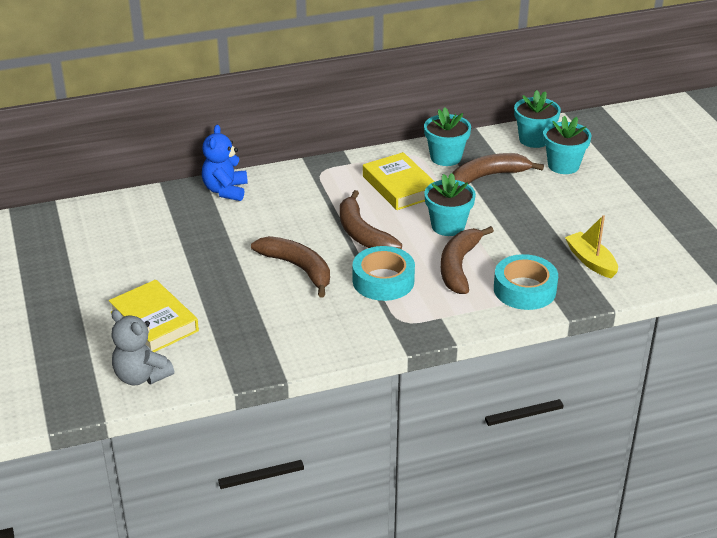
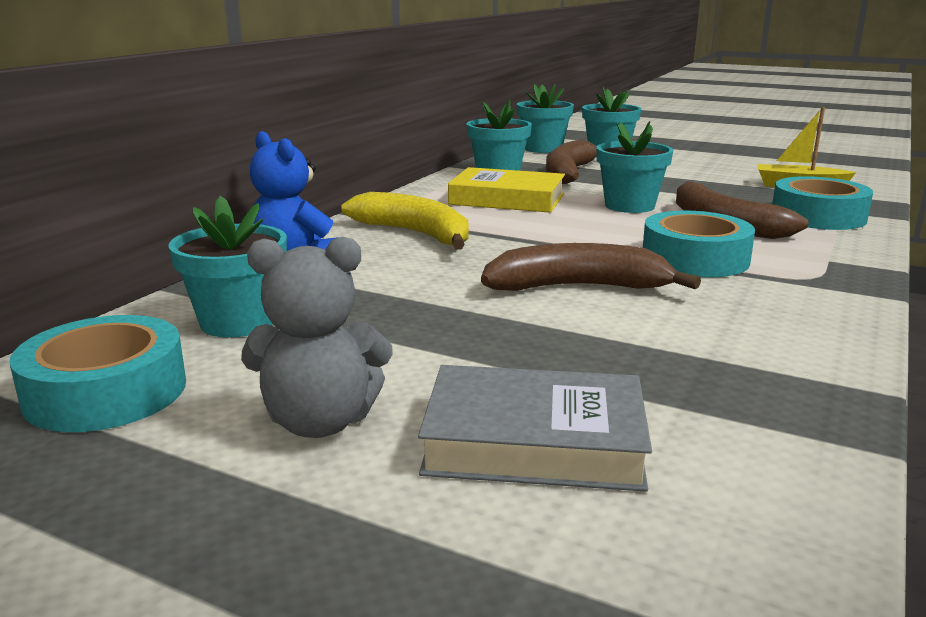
camera: 45 degrees left, 15 degrees down
(83, 231) = (106, 392): none -> turquoise tape
(141, 376) = (726, 541): grey teddy bear -> grey teddy bear (320, 422)
(154, 322) = (534, 441): yellow book -> grey book
(157, 218) = (238, 322): none -> turquoise flower pot
(304, 194) = (415, 234): none -> yellow banana
(362, 233) = (566, 237): brown banana -> none

